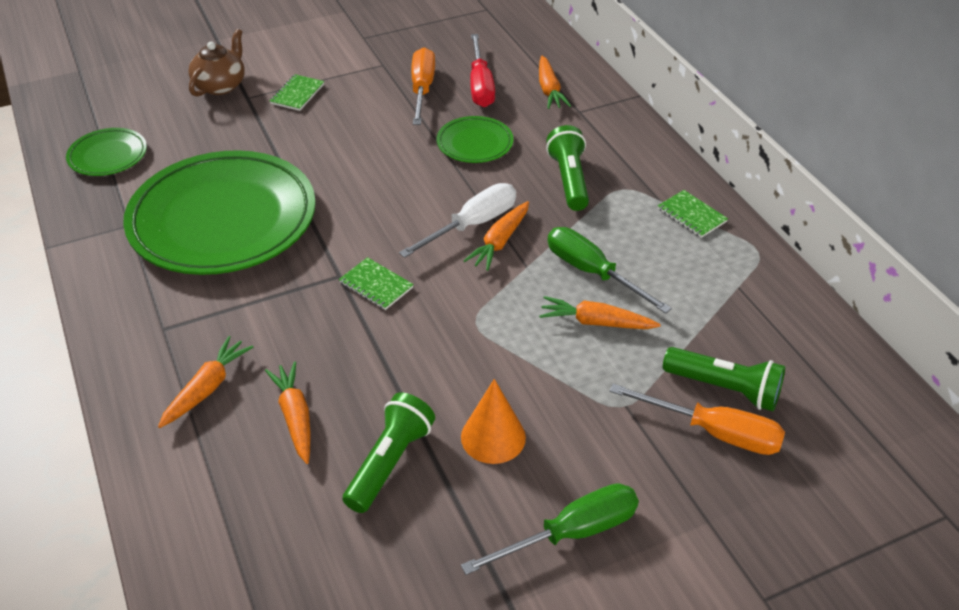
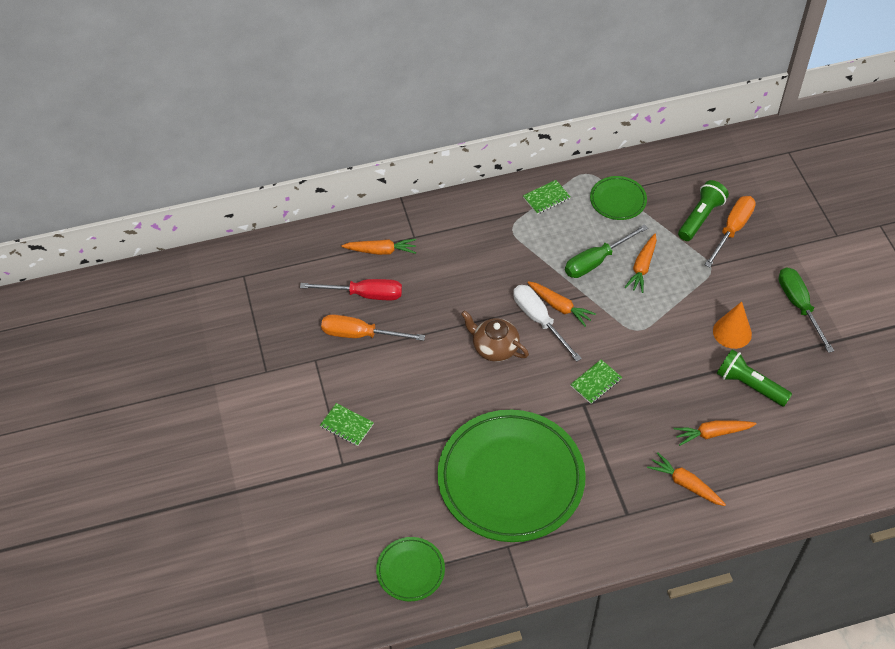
camera: 80 degrees left, 10 degrees up
(221, 85) = (318, 485): brown teapot -> brown teapot (494, 347)
(475, 143) = (443, 307): green plate -> green plate (618, 200)
(569, 180) = (497, 257): green flashlight -> none

